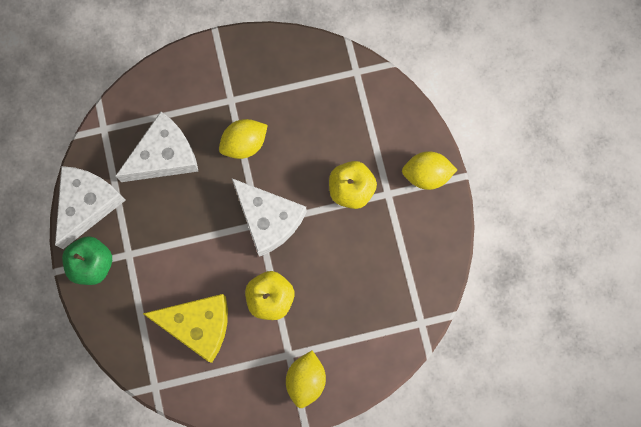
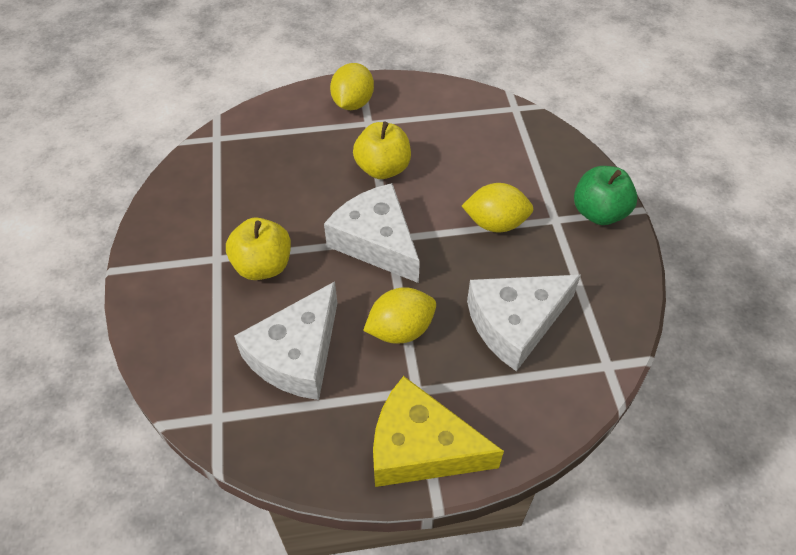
camera: 175 degrees left, 25 degrees down
(87, 204) = (616, 274): white cheese -> white cheese (297, 354)
(198, 325) = (468, 151): yellow cheese -> yellow cheese (421, 447)
(426, 175) = (159, 275): yellow lemon -> yellow lemon (495, 223)

